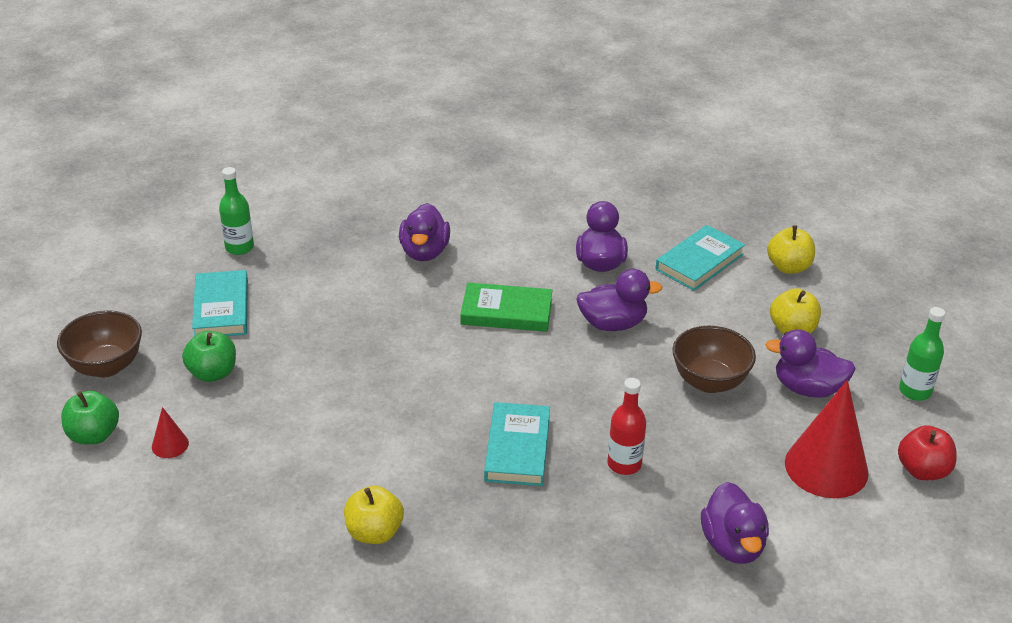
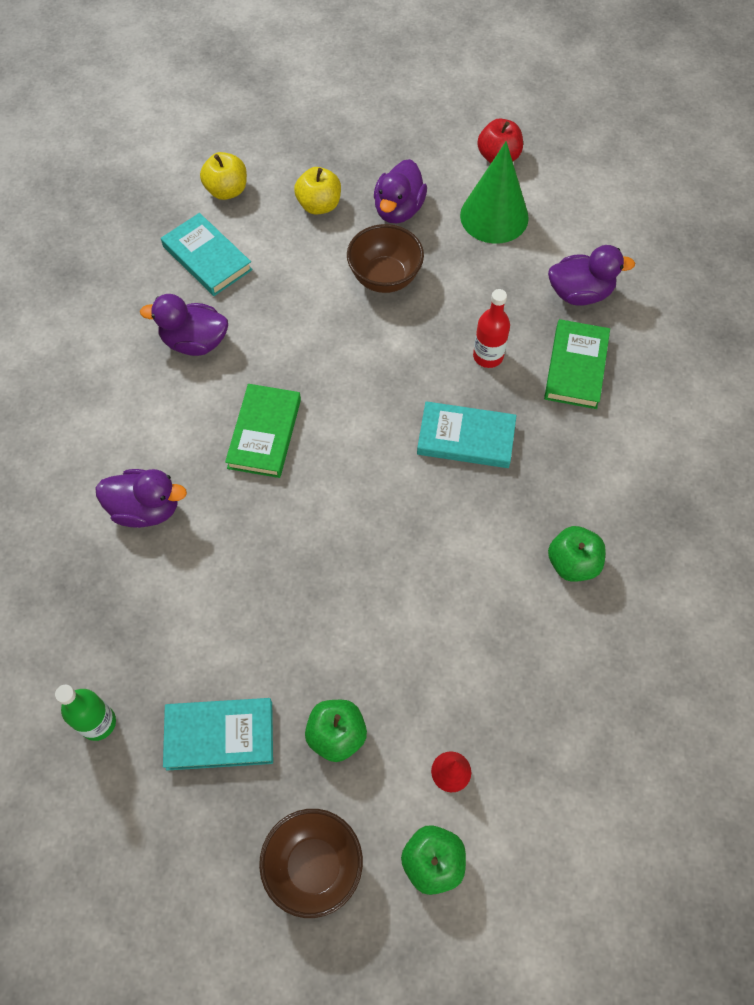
camera: 85 degrees left, 25 degrees up
(374, 532) = (572, 563): yellow apple -> green apple
(613, 324) = (294, 342): purple duck -> none
(623, 539) = (576, 367): none -> green book
(826, 467) = (494, 216): red cone -> green cone
(915, 391) = (407, 140): green bottle -> none

